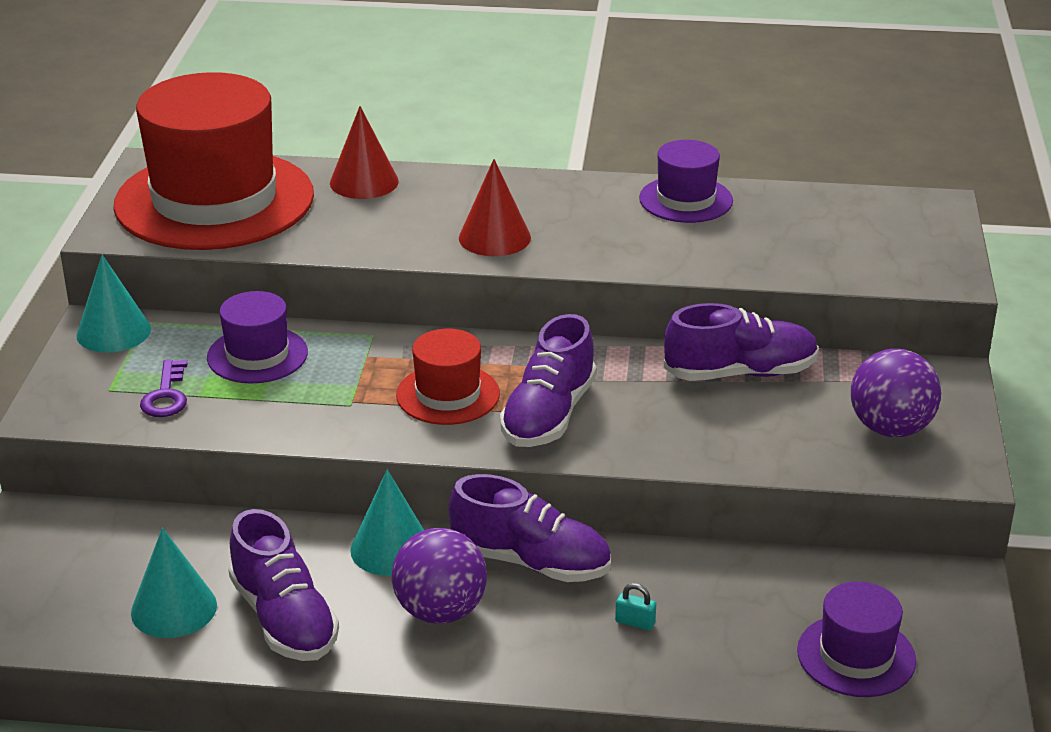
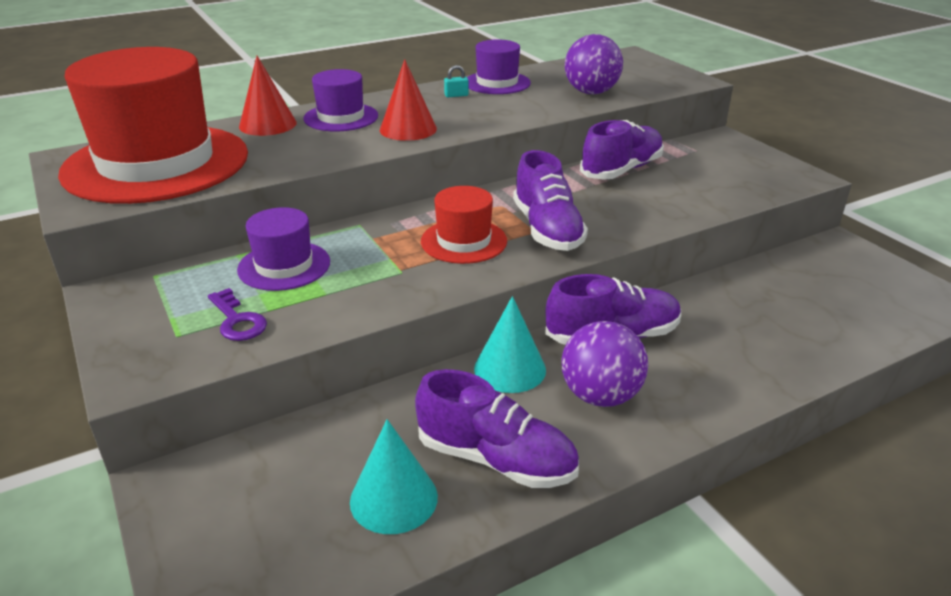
camera: 35 degrees left, 0 degrees up
(113, 332) = (131, 292): turquoise cone -> none
(635, 622) = (725, 343): turquoise padlock -> turquoise padlock (456, 95)
(856, 656) = (860, 305): purple hat -> purple hat (341, 117)
(890, 428) = (739, 170): purple ball -> purple ball (591, 92)

